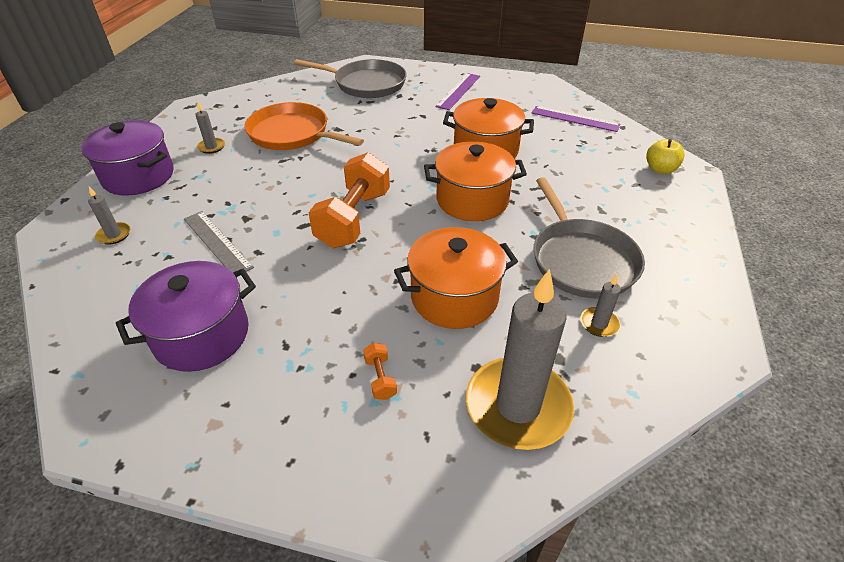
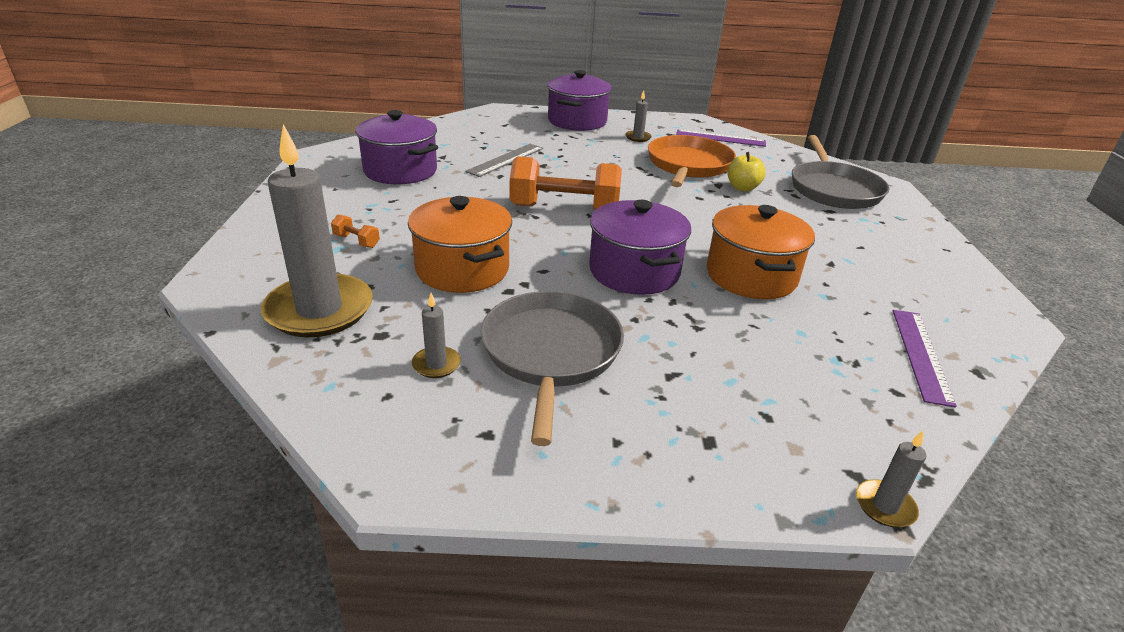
camera: 75 degrees right, 10 degrees down
(114, 235) = (501, 127): grey candle -> grey candle (885, 506)
(380, 378) = (356, 241): orange dumbbell -> orange dumbbell turned 60 degrees clockwise
(458, 91) = (889, 249): purple ruler -> purple ruler (720, 138)
(472, 200) = (634, 271): orange pot -> purple pot
(581, 260) = (551, 353): grey pan -> grey pan turned 120 degrees clockwise
(660, 169) = (837, 450): yellow apple -> yellow apple (742, 188)

